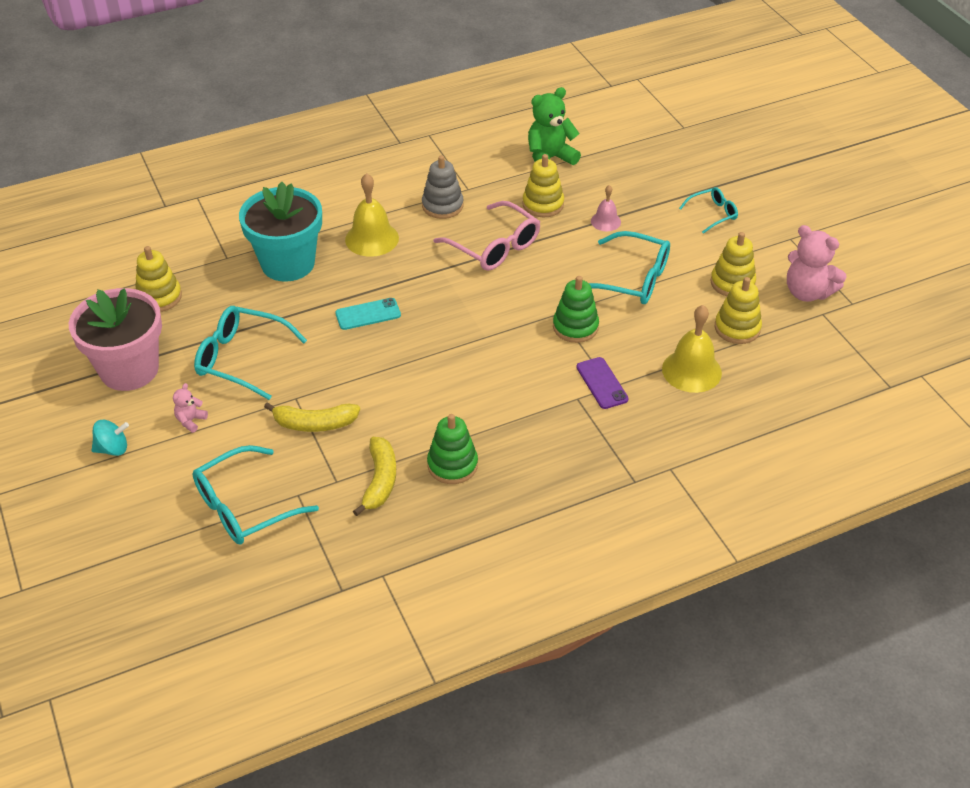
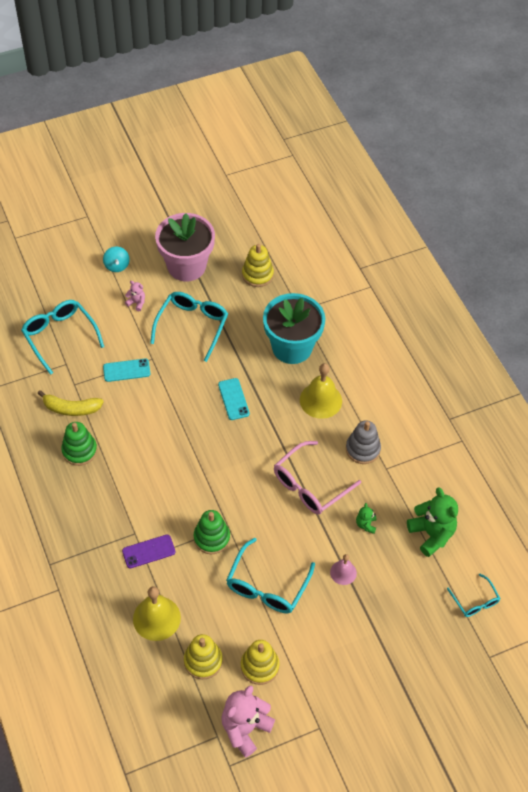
camera: 90 degrees right, 10 degrees up
(314, 424) = (126, 370): yellow banana -> turquoise phone
(543, 204) = (366, 524): yellow stacking toy -> green teddy bear
(713, 214) = (354, 664): turquoise glasses -> turquoise glasses (475, 601)

